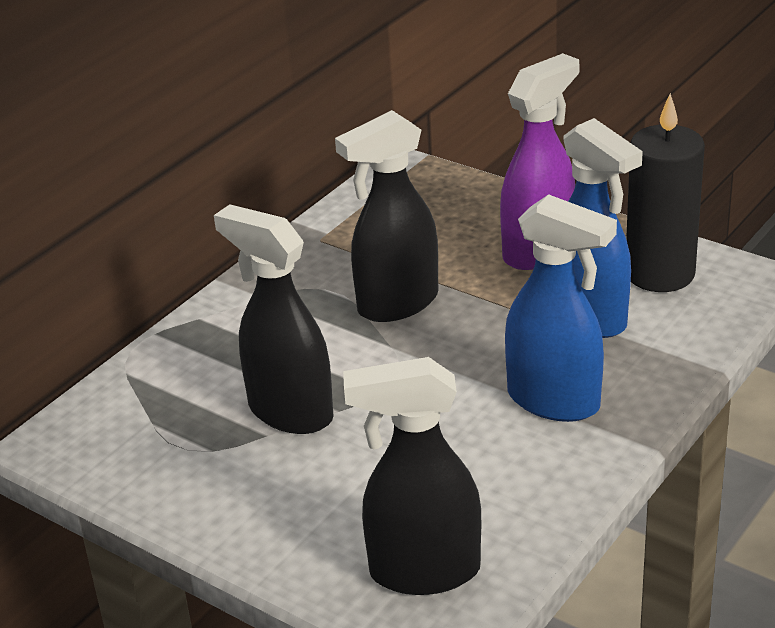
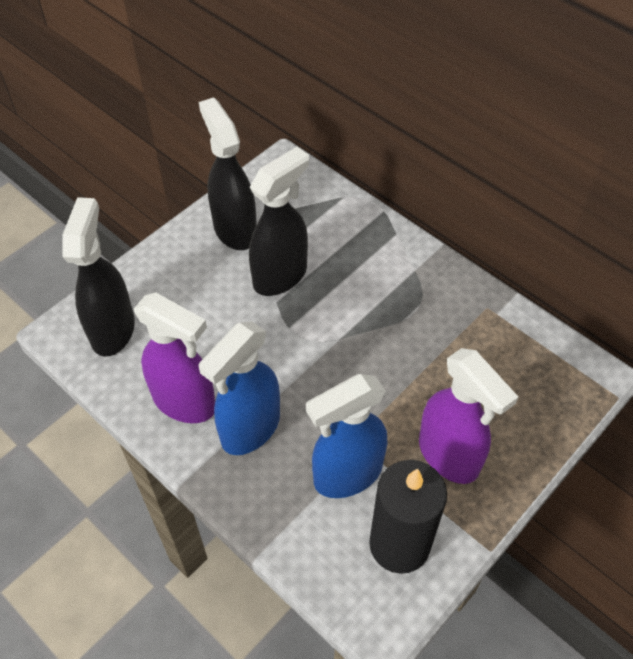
camera: 95 degrees right, 20 degrees up
(397, 304) = (390, 347): black spray bottle -> black spray bottle (234, 229)
(532, 467) = (185, 402): none -> purple spray bottle

